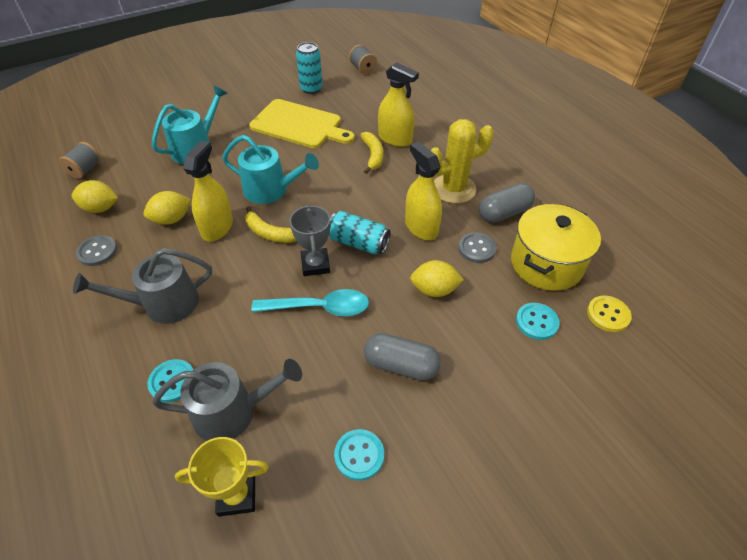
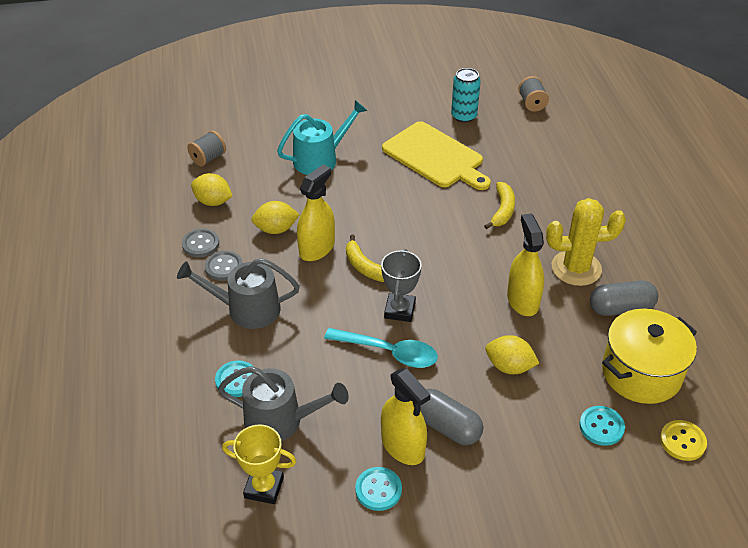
camera: 20 degrees right, 5 degrees down
(270, 190) = (381, 222): turquoise watering can -> none
(358, 243) = (451, 300): turquoise can -> none
(395, 139) = (534, 196): yellow spray bottle -> yellow spray bottle (403, 446)
(477, 248) = (572, 338): grey button -> grey button (224, 267)

